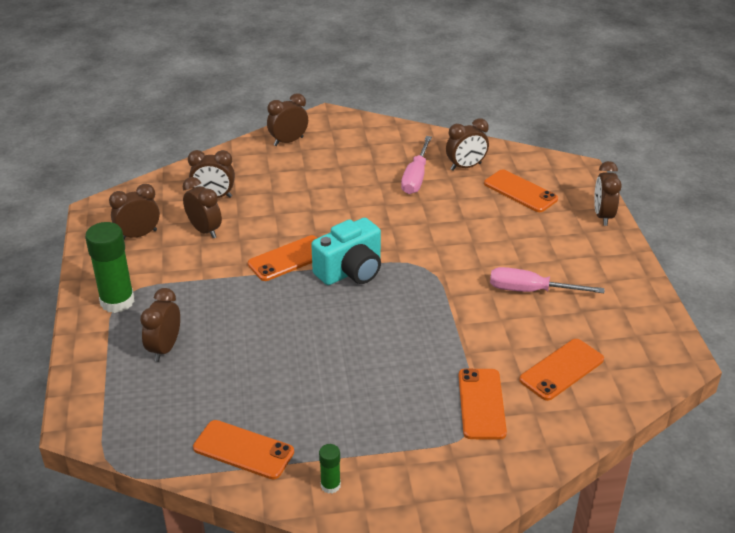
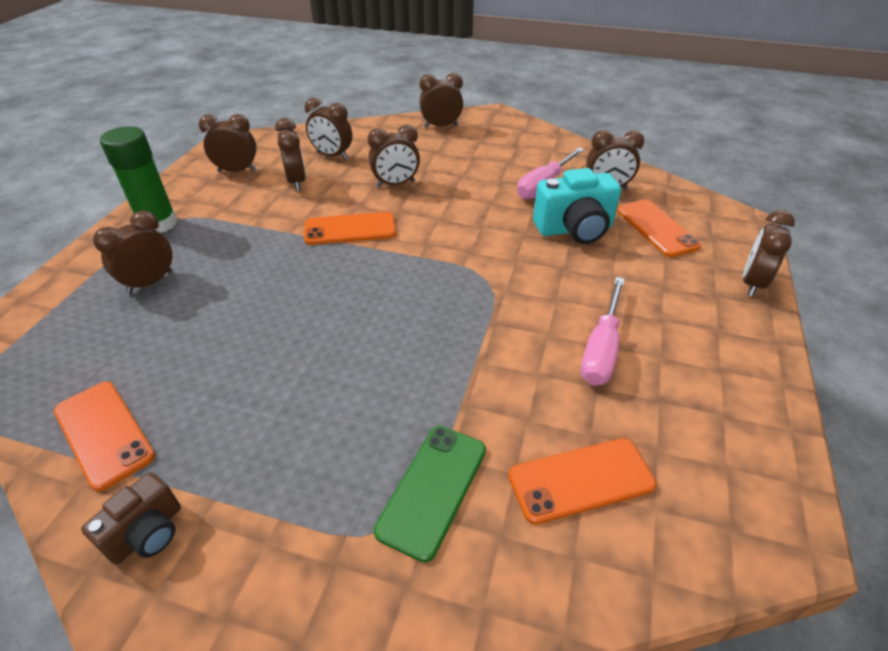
camera: 25 degrees right, 5 degrees up
(294, 209) = (395, 184): none -> brown clock
(330, 485) = (147, 533): green glue stick -> brown camera
(351, 271) = (402, 260): turquoise camera -> turquoise camera (574, 229)
(481, 404) = (433, 489): orange phone -> green phone
(531, 291) = (601, 349): pink screwdriver -> pink screwdriver turned 105 degrees counterclockwise

